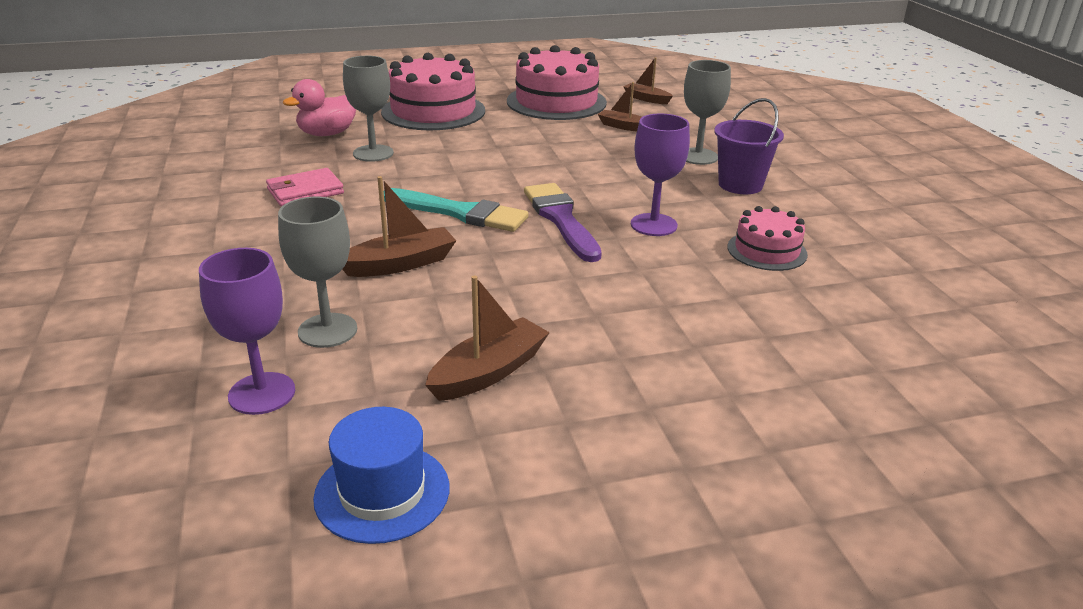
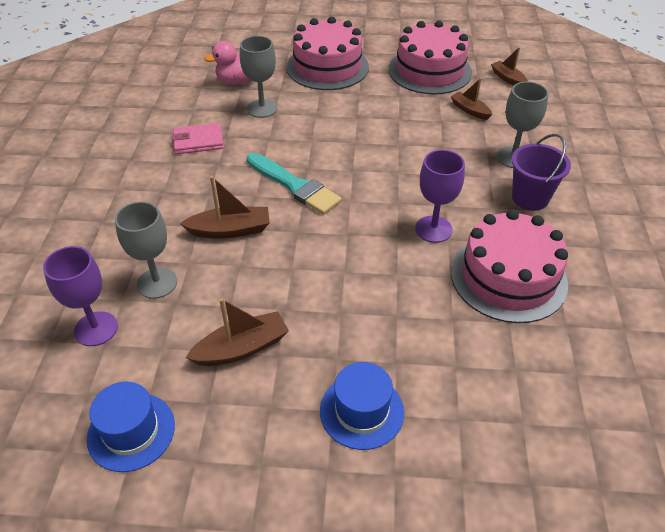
camera: 20 degrees right, 15 degrees up
(561, 219) = (365, 208): purple brush -> none
(686, 400) = (361, 411): none -> blue hat
(767, 251) = (508, 277): pink cake -> pink cake, size x1.82

